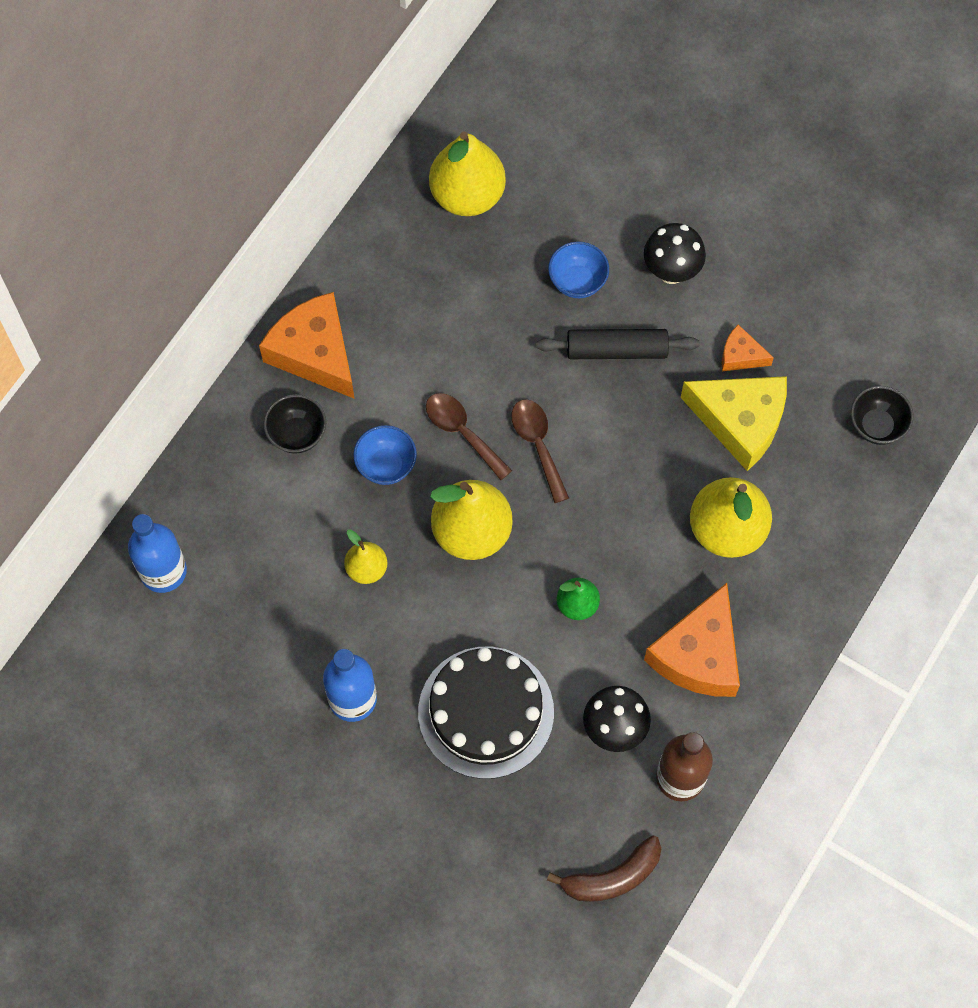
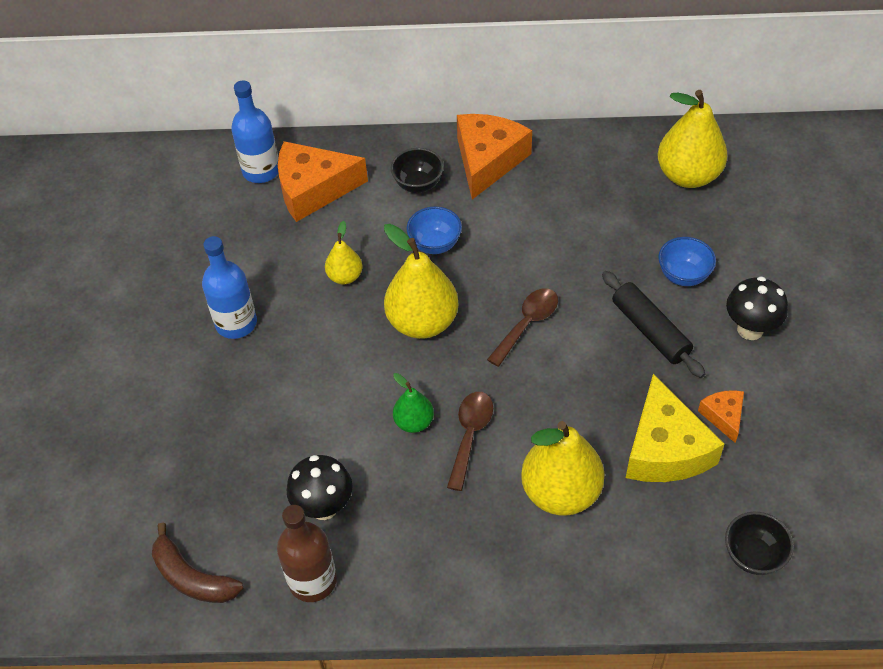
camera: 60 degrees right, 15 degrees down
(462, 432) = (498, 273): brown spoon -> brown spoon (470, 435)
(486, 712) = (280, 411): black cake -> none
(699, 655) = (433, 533): orange cheese -> orange cheese (313, 189)

